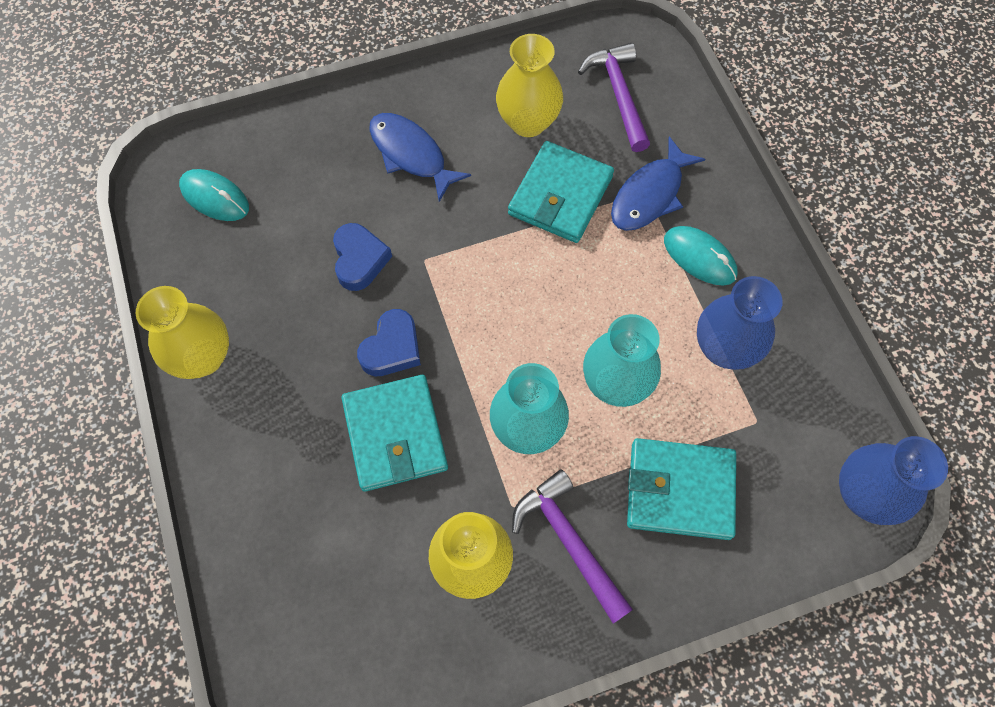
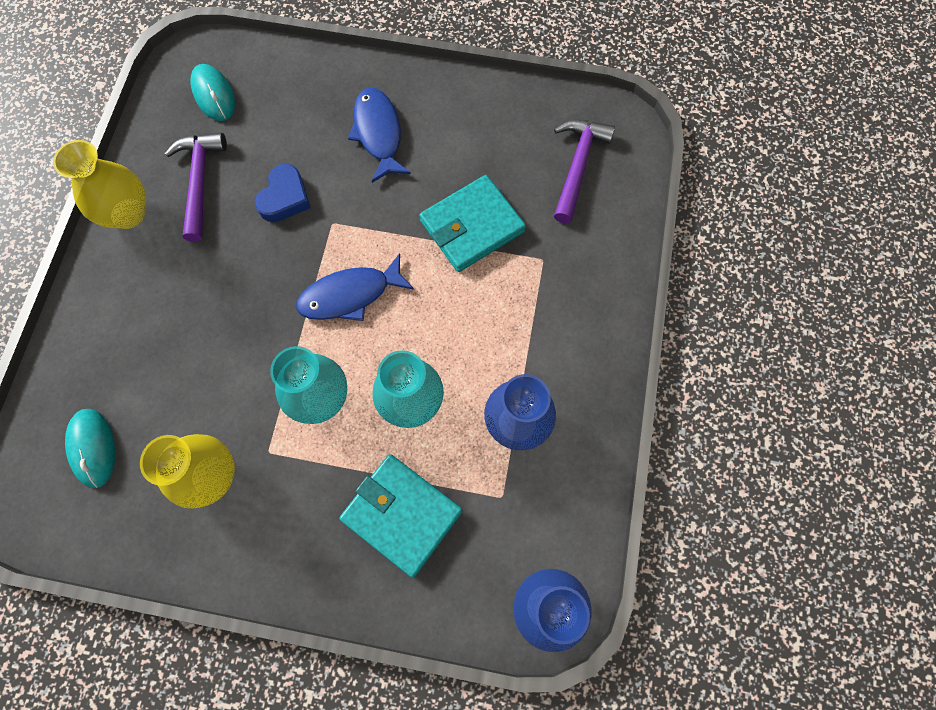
camera: 30 degrees right, 5 degrees up
(392, 348) = (263, 280): blue heart -> none
(395, 434) = (221, 347): turquoise wallet -> none
(528, 122) = (487, 152): yellow vase -> none
(569, 541) = (291, 503): purple hammer -> purple hammer (200, 182)
(650, 195) = (545, 263): blue fish -> blue fish (350, 295)
(699, 257) = (549, 337): turquoise mouse -> turquoise mouse (93, 448)

